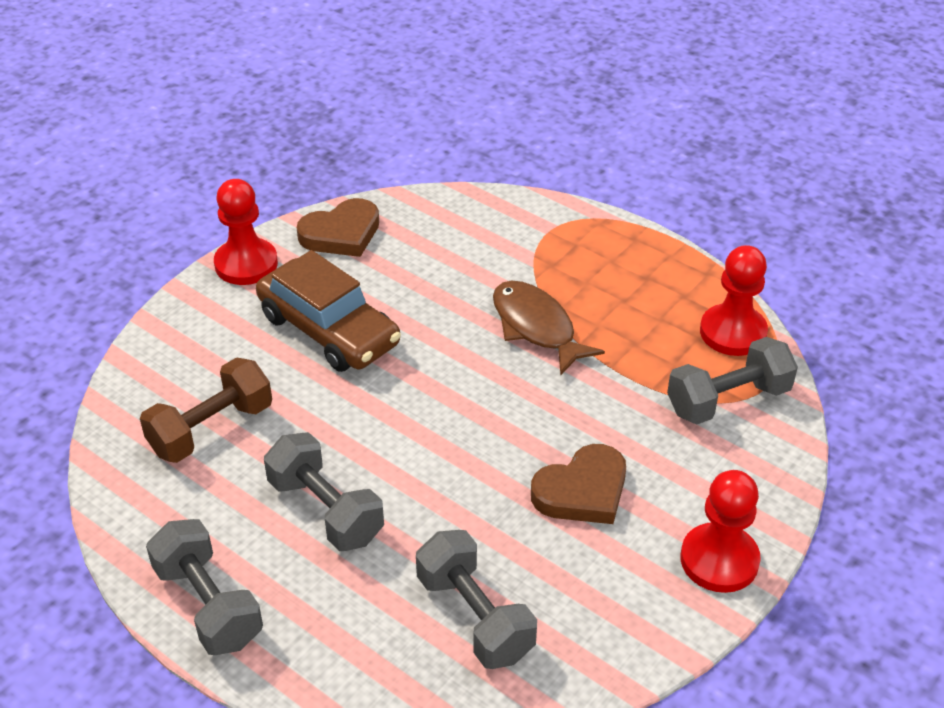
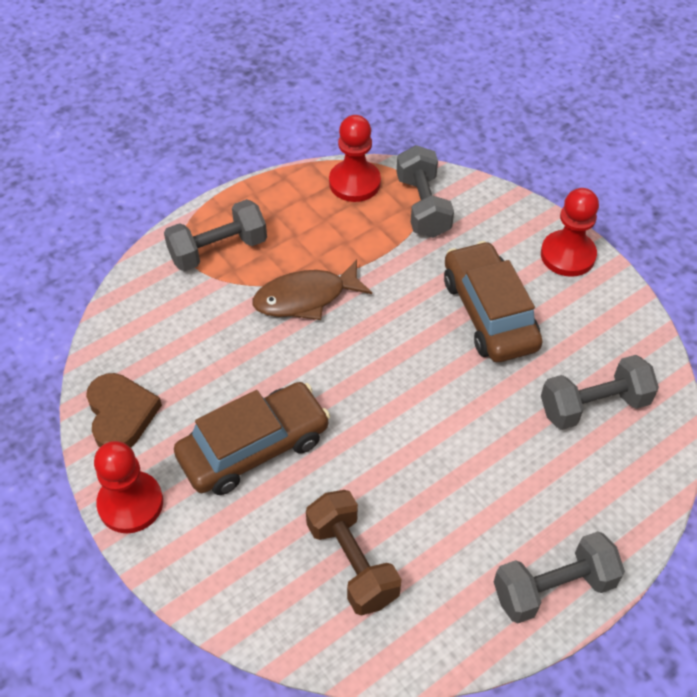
camera: 75 degrees left, 10 degrees up
(326, 510) = (470, 485): grey dumbbell -> grey dumbbell (218, 250)
(582, 491) = (489, 313): brown heart -> brown car

